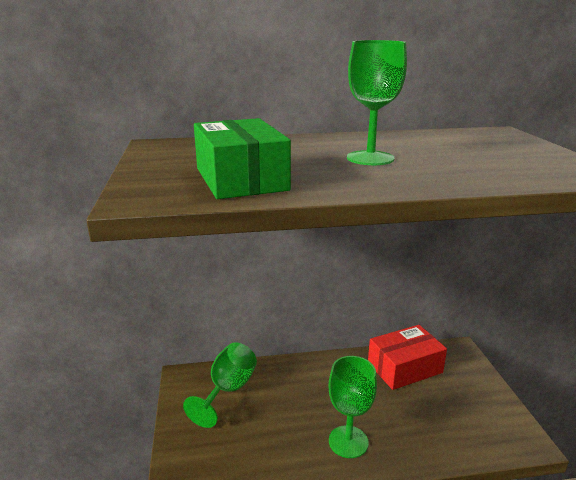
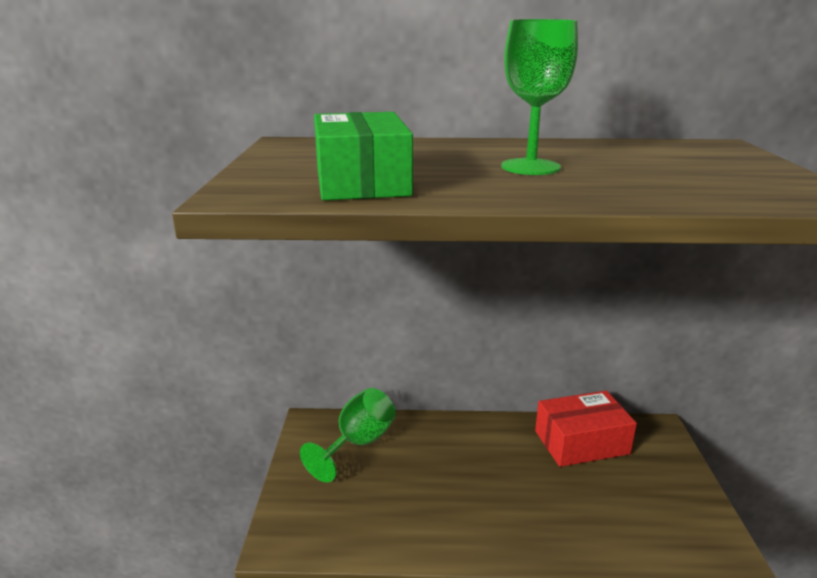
camera: 10 degrees right, 0 degrees up
(348, 441) = (490, 520): green goblet -> none

